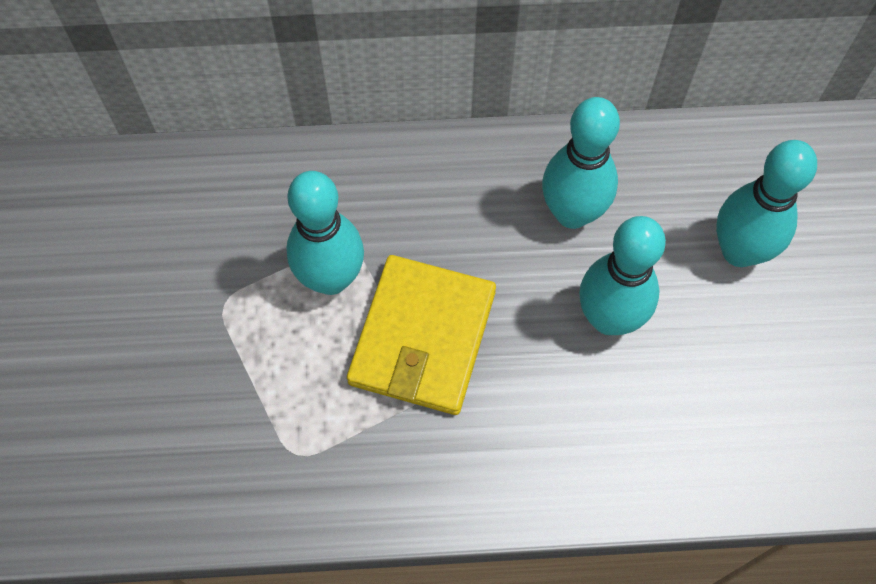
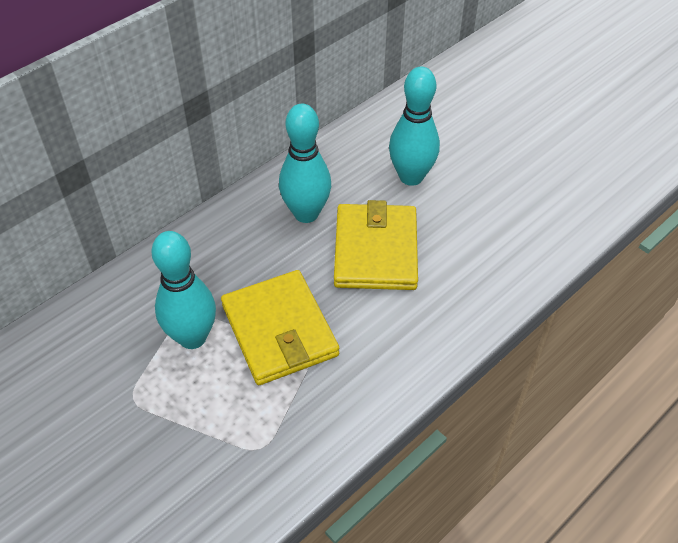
camera: 40 degrees left, 15 degrees down
(609, 318) = (375, 251): turquoise bowling pin -> yellow wallet

